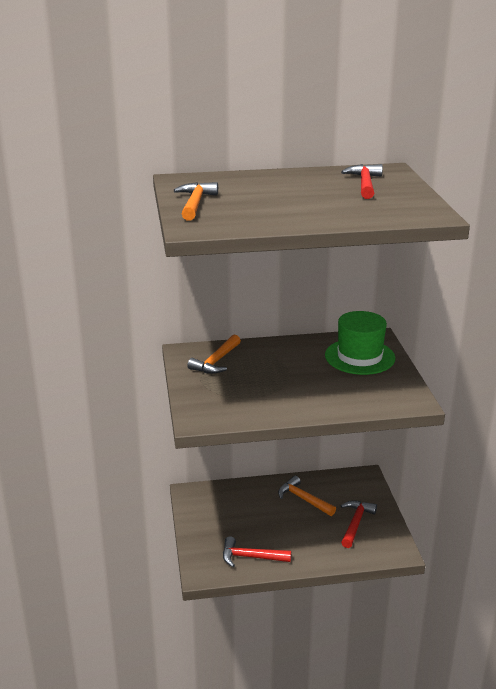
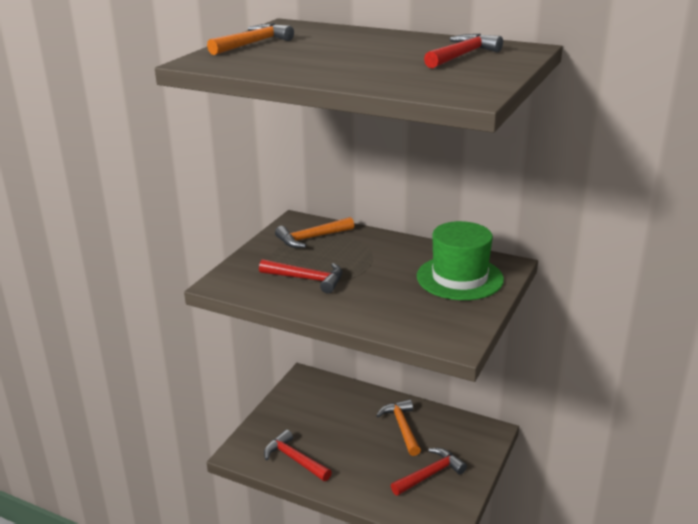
camera: 35 degrees right, 0 degrees up
(258, 394) = (307, 279): none -> red hammer

